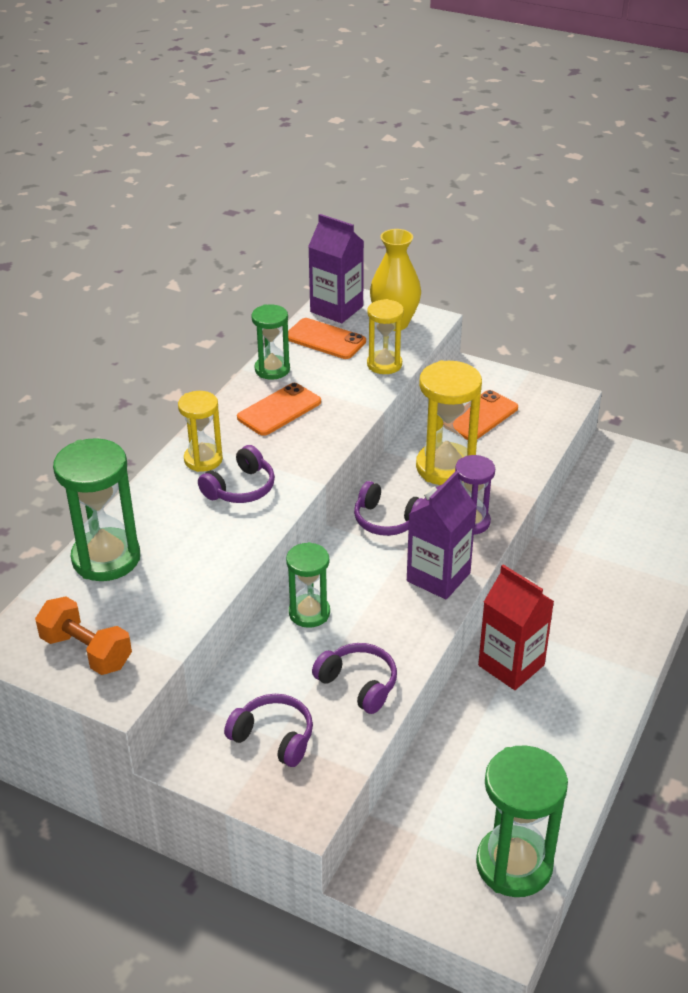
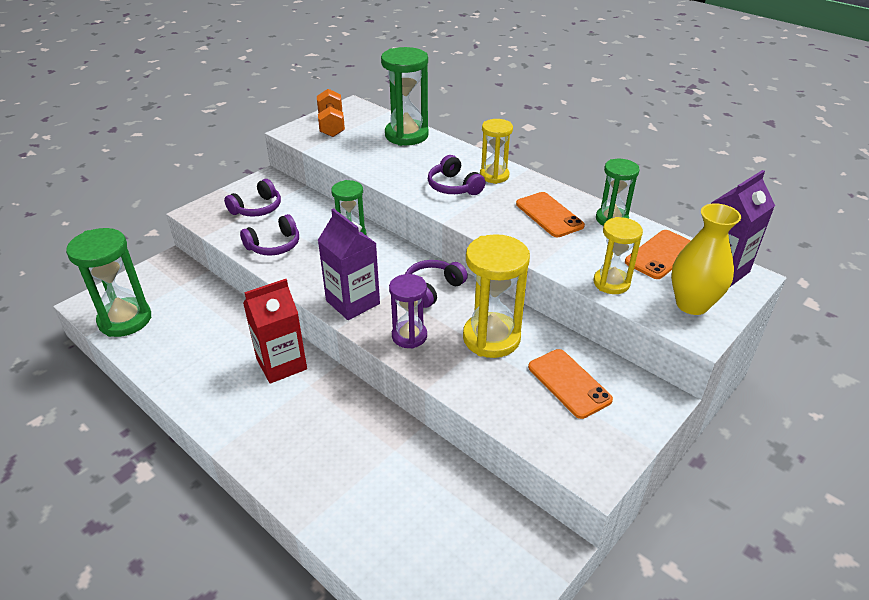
camera: 105 degrees right, 0 degrees up
(86, 651) = (331, 125): orange dumbbell -> orange dumbbell turned 60 degrees counterclockwise

